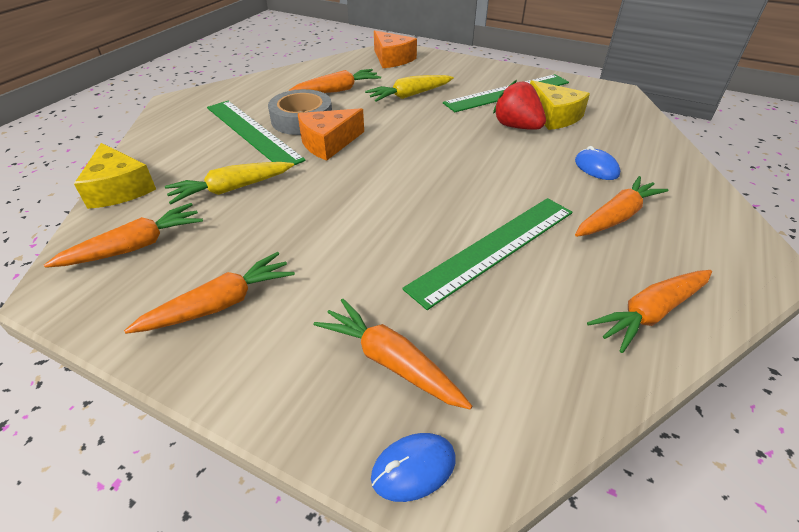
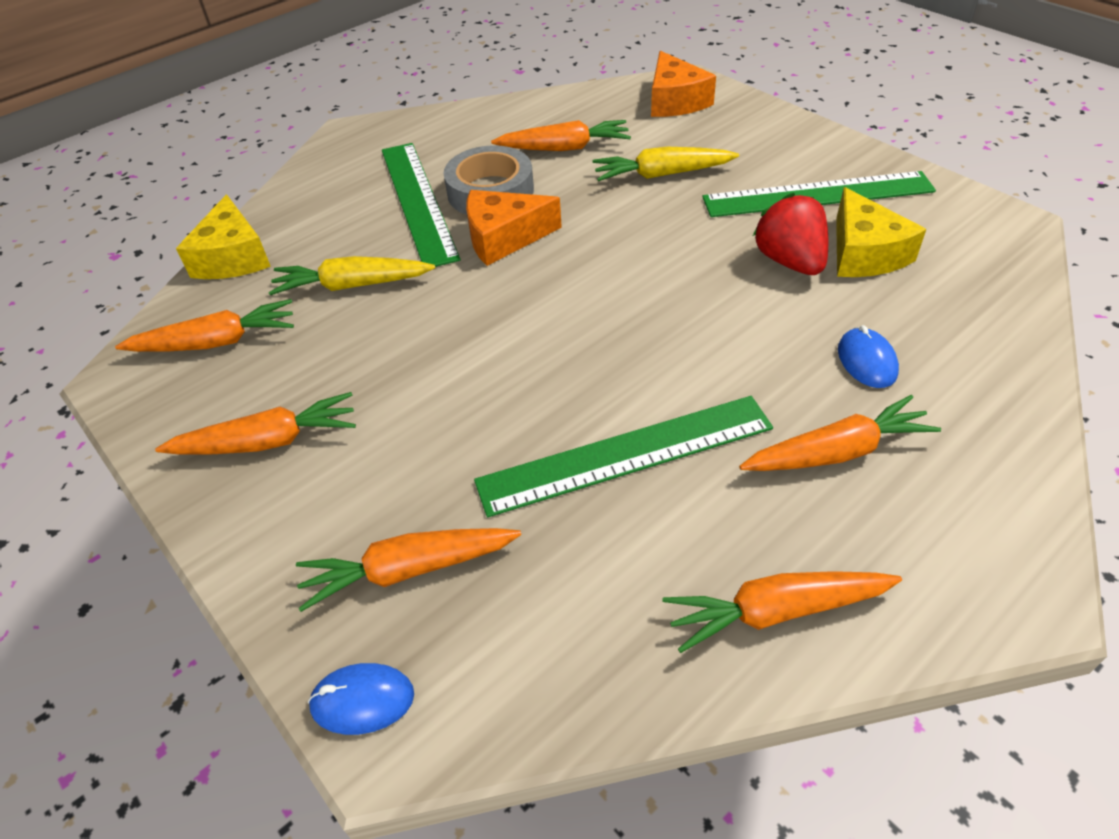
camera: 25 degrees right, 5 degrees up
(391, 361) = (408, 570): orange carrot -> orange carrot turned 75 degrees counterclockwise

